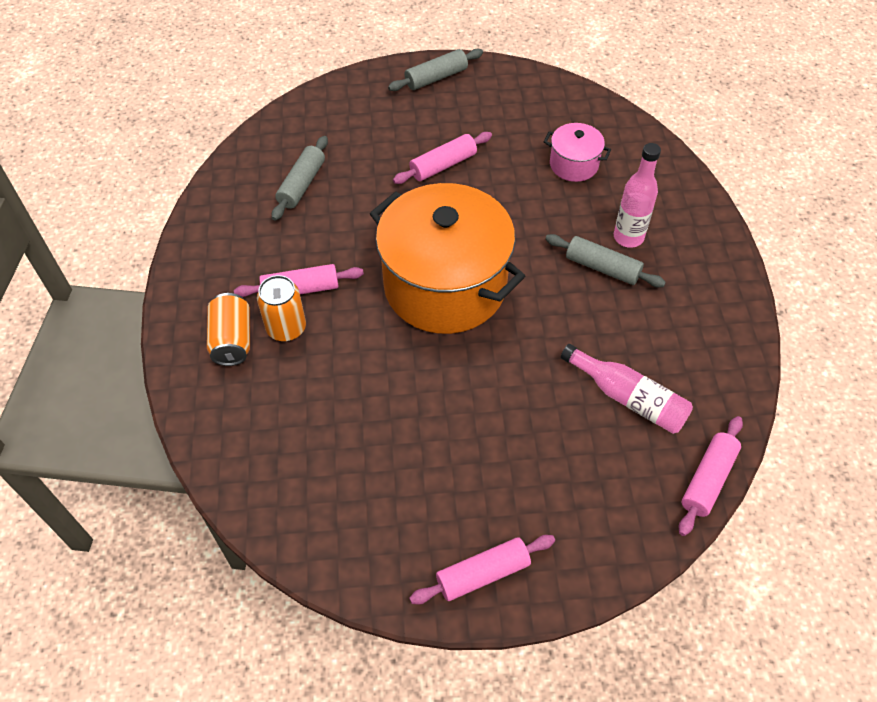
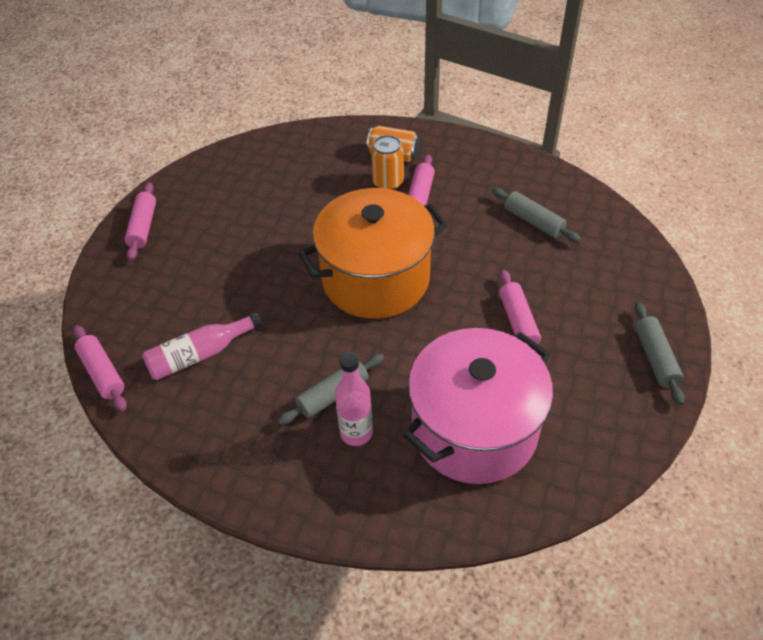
camera: 115 degrees right, 5 degrees down
(574, 165) = (474, 429): pink pot -> pink pot, size x2.26

